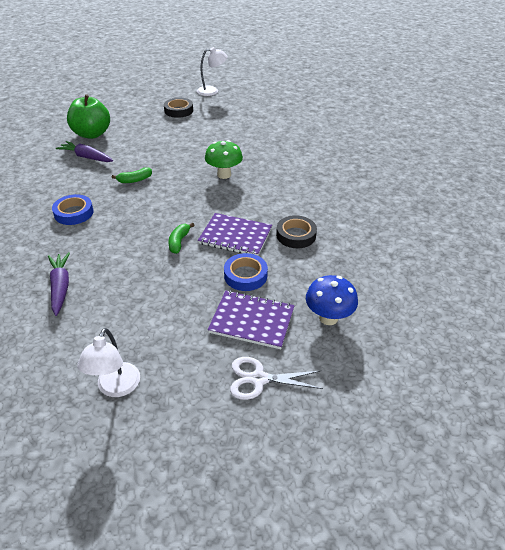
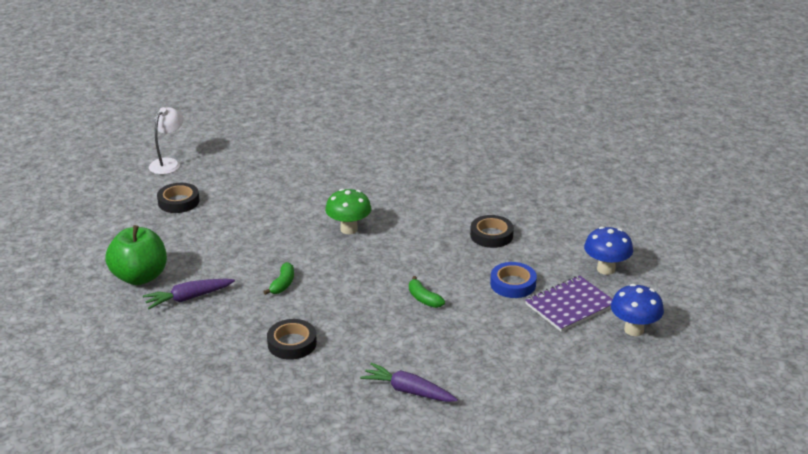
camera: 50 degrees left, 10 degrees down
(74, 213) = (292, 343): blue tape -> black tape
(116, 388) = (573, 402): white lamp -> none
(235, 236) = (454, 265): purple notebook -> none
(259, 379) = (634, 330): white scissors -> blue mushroom

